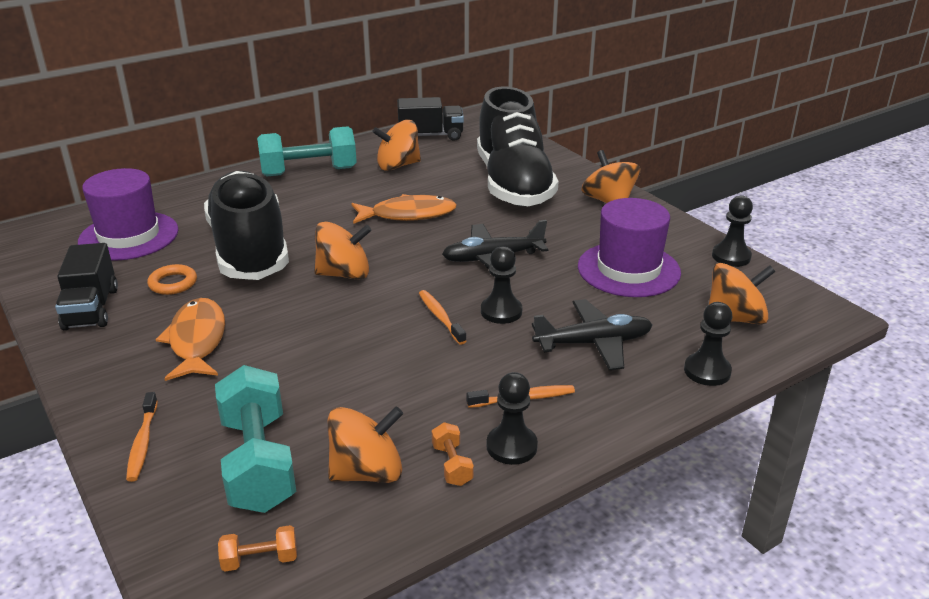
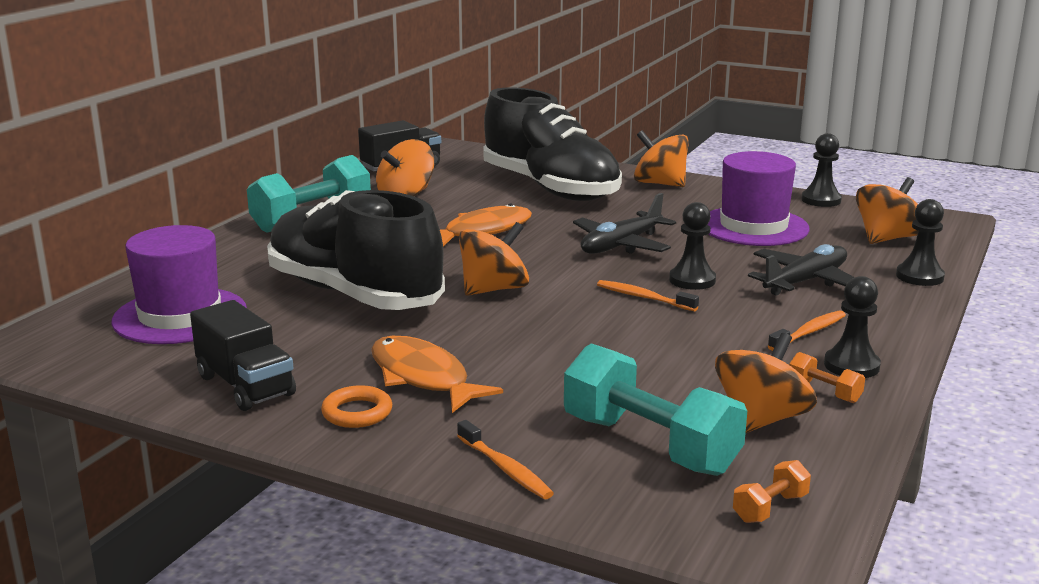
camera: 30 degrees left, 10 degrees down
(173, 283) = (311, 341): orange ring -> orange ring (357, 412)

